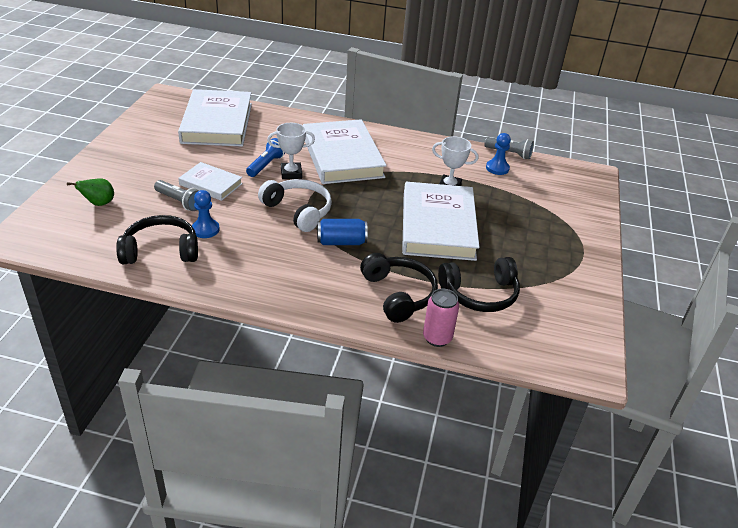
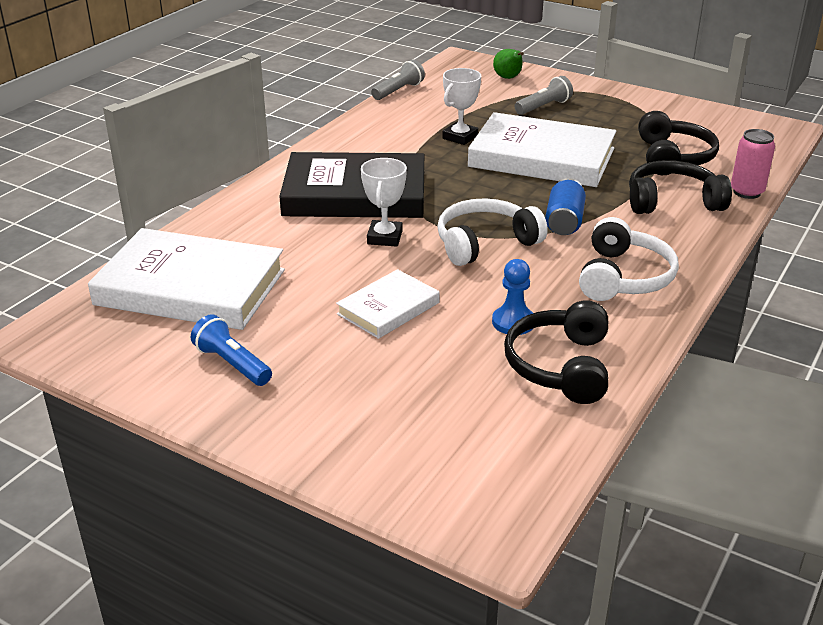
camera: 70 degrees left, 5 degrees down
(99, 203) = (409, 427): green pear -> green pear (508, 78)
(180, 202) = (430, 341): grey flashlight -> grey flashlight (543, 107)
(266, 165) = (352, 255): blue flashlight -> blue flashlight (232, 364)
(273, 272) = (624, 277): none -> white headphones
(342, 156) = (355, 194): white book -> black book
(497, 168) = (429, 103): blue pawn -> none

